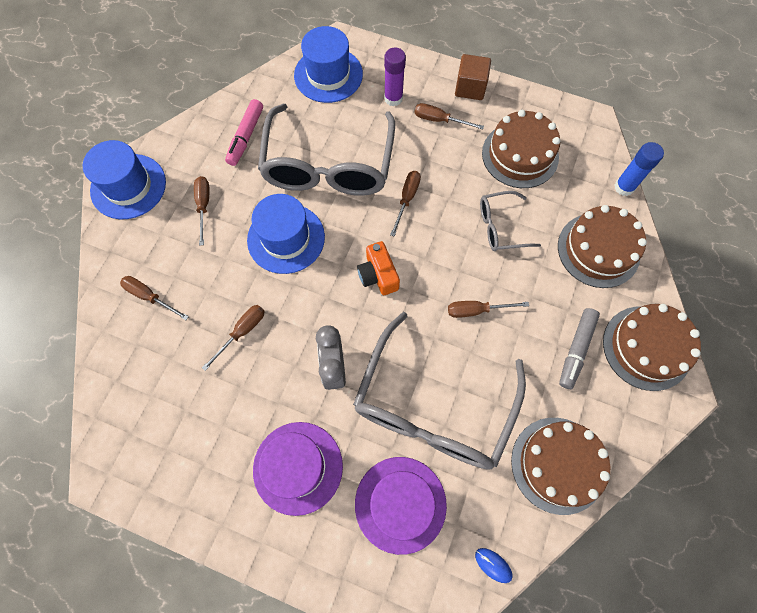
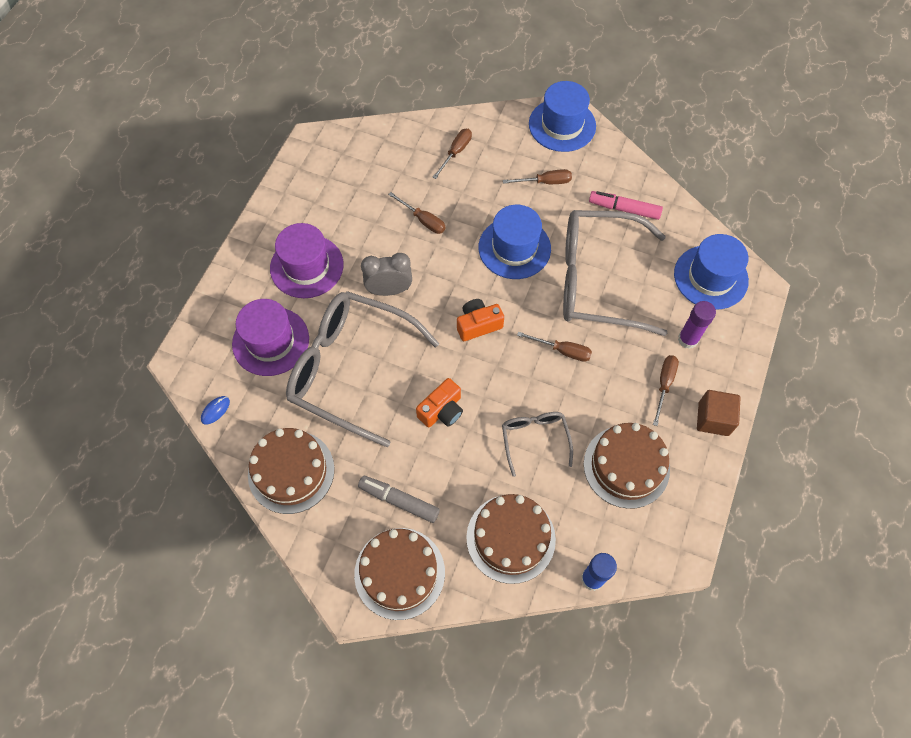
camera: 90 degrees right, 5 degrees down
(476, 310) = (442, 410): brown screwdriver -> orange camera

